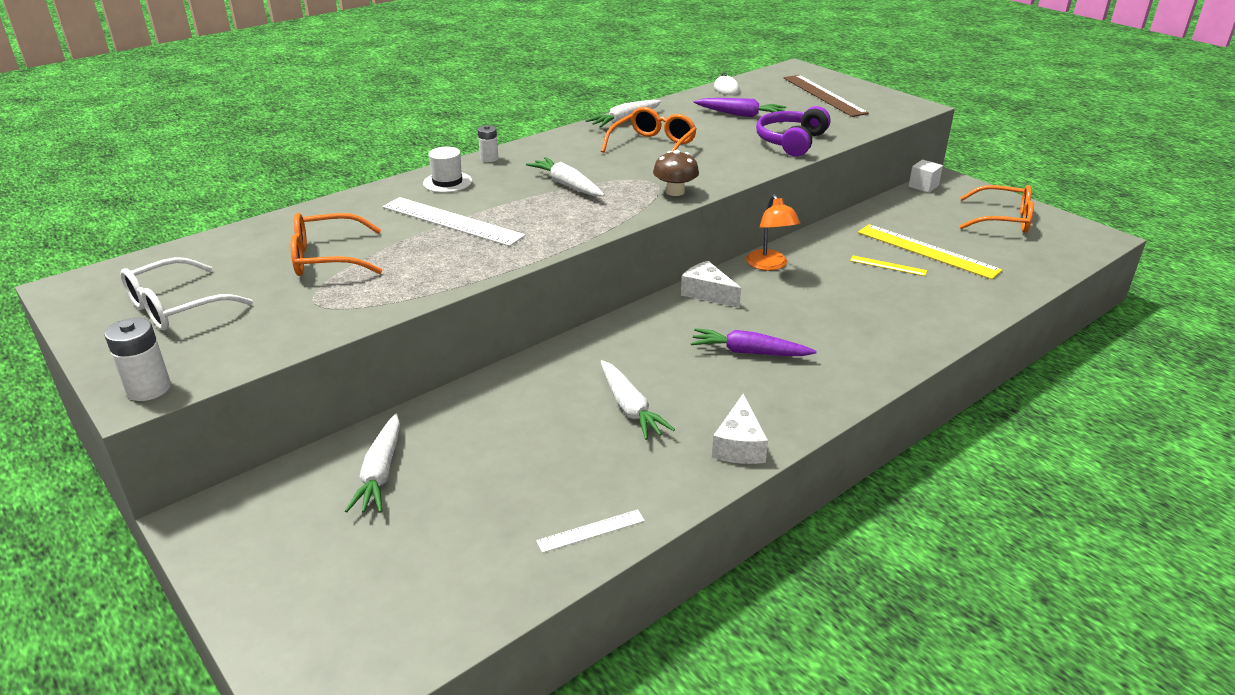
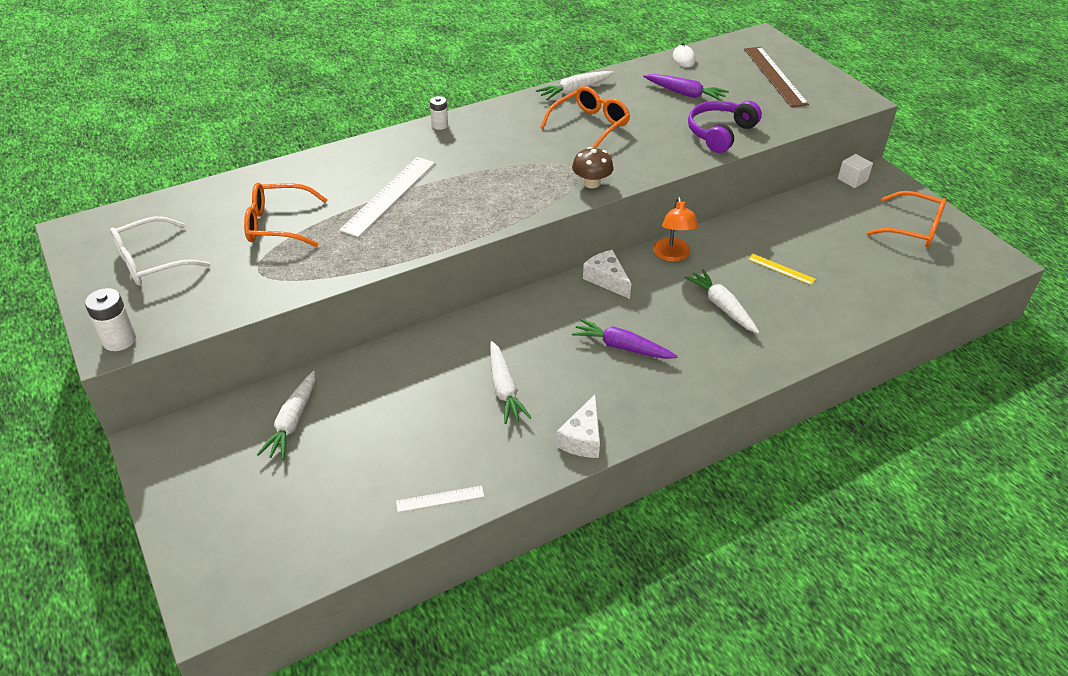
camera: 10 degrees right, 10 degrees up
(447, 182) = (396, 150): white hat -> none
(452, 221) = (389, 195): white ruler -> white ruler turned 75 degrees clockwise
(567, 185) = (499, 165): white carrot -> white carrot (722, 307)
(927, 251) = (824, 257): yellow ruler -> none

